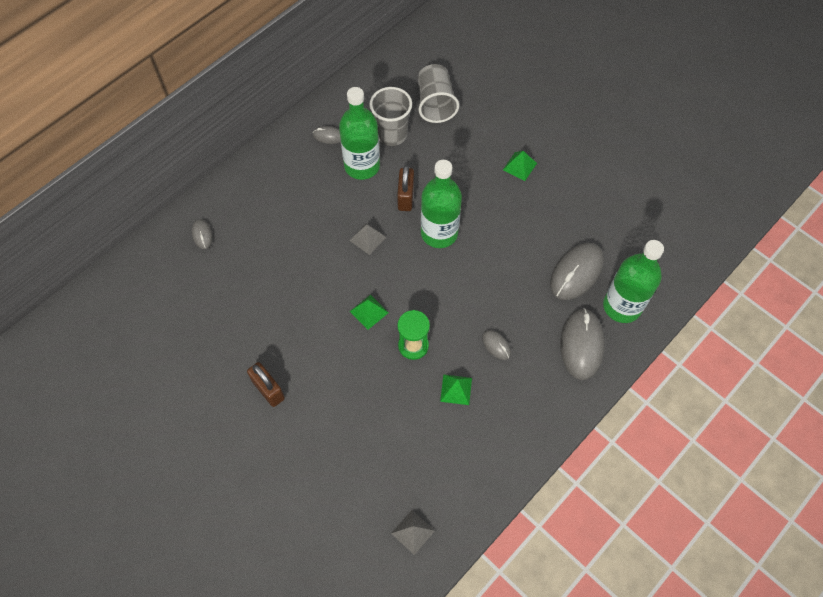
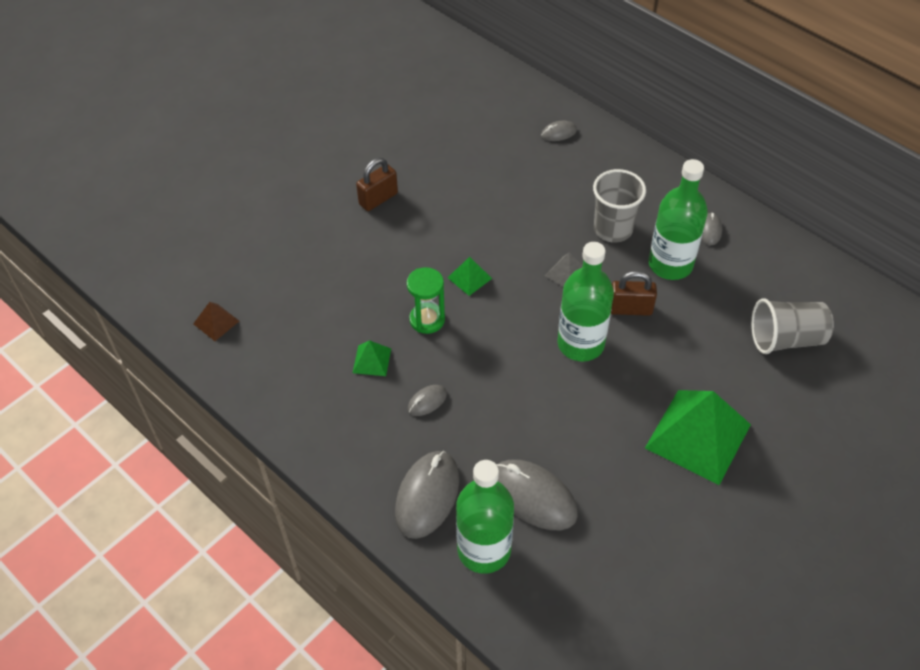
camera: 90 degrees right, 10 degrees down
(391, 134) = (725, 293): grey cup -> grey cup (613, 229)
(413, 532) = (216, 322): grey pyramid -> brown pyramid
(519, 166) = (698, 436): green pyramid -> green pyramid, size x2.25
(581, 345) = (427, 496): grey mouse -> grey mouse turned 75 degrees counterclockwise

